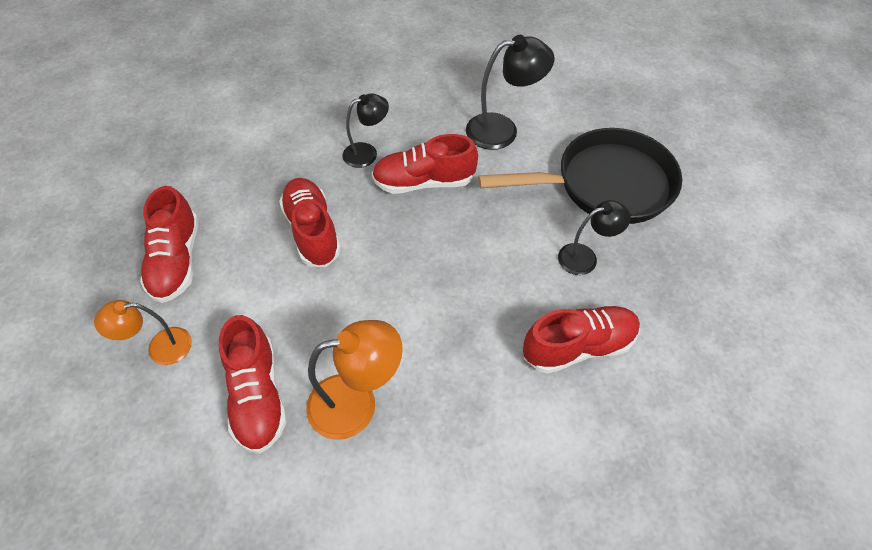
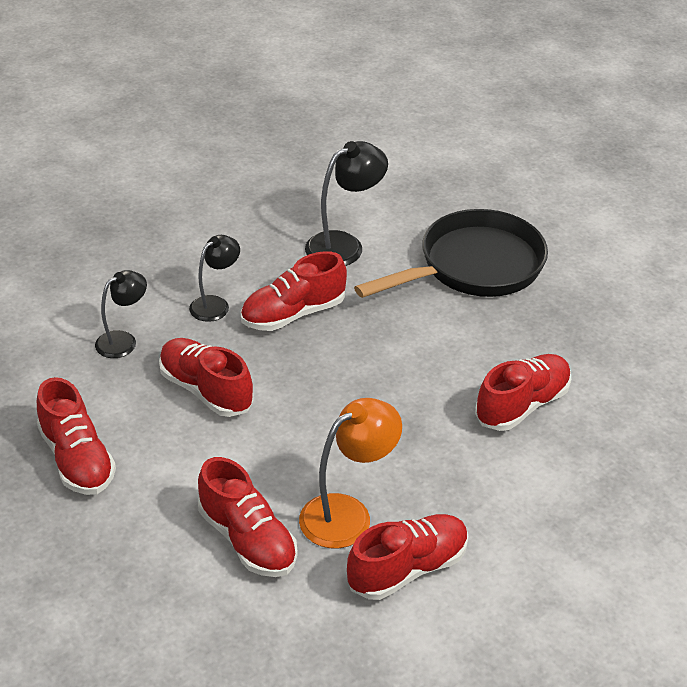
camera: 25 degrees left, 15 degrees down
(160, 348) = (118, 536): orange lamp -> none
(376, 489) = (407, 569): none -> red shoe
(585, 257) = (488, 333): black lamp -> black lamp (123, 340)

